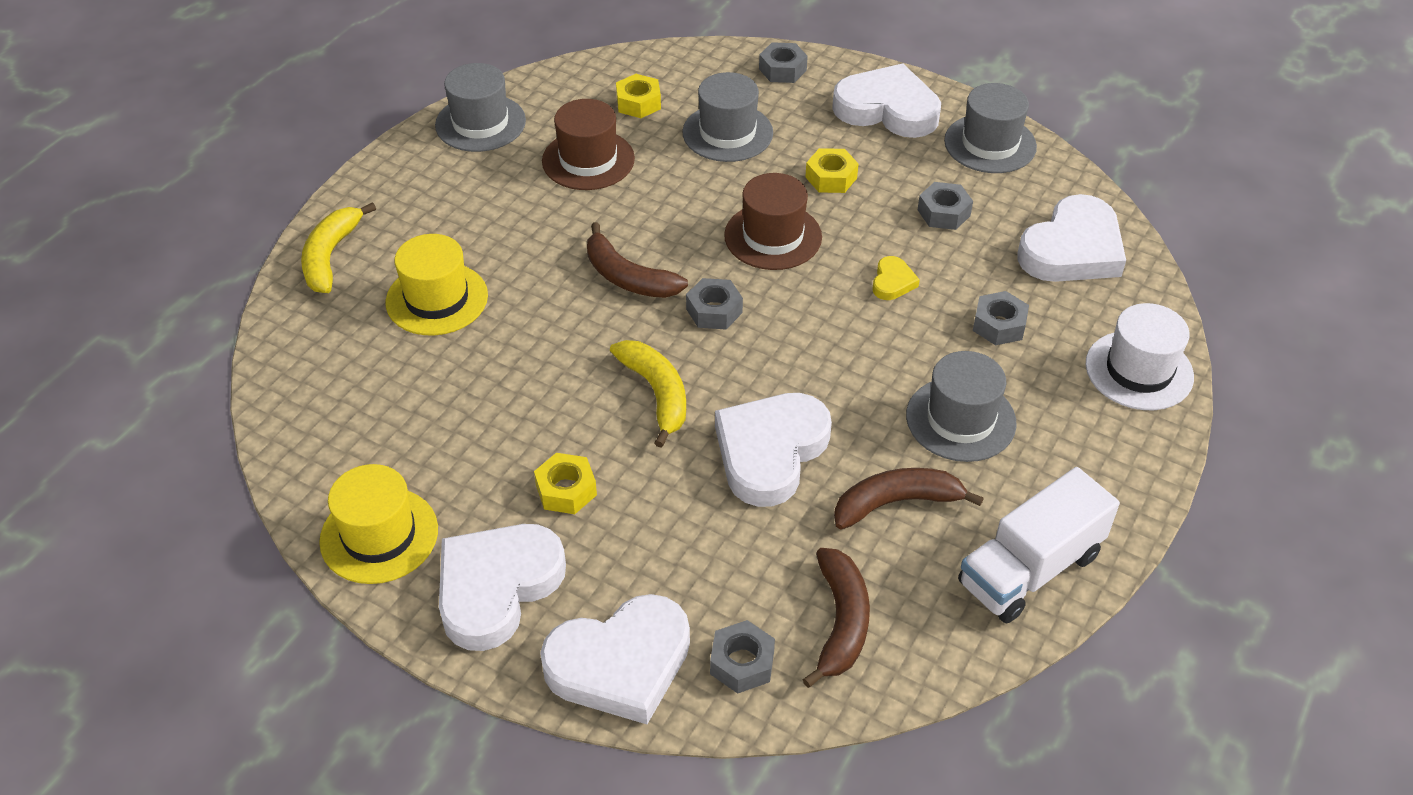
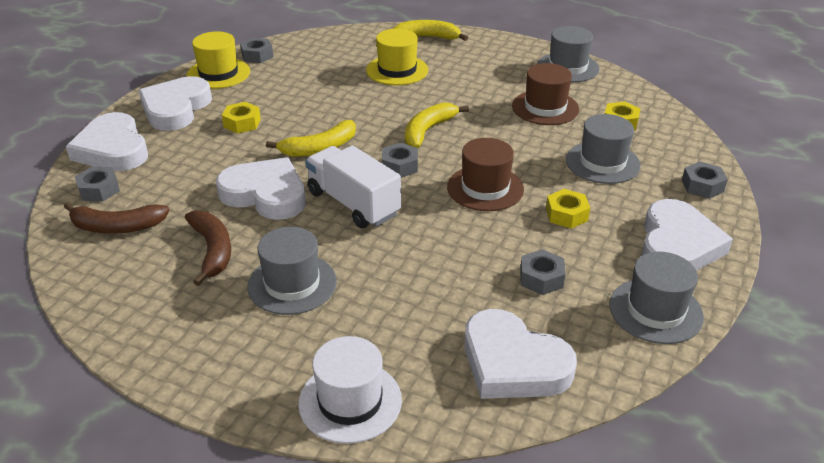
camera: 85 degrees right, 10 degrees down
(497, 587) = (176, 108): white heart -> white heart turned 105 degrees counterclockwise
(628, 277) = (428, 131): brown banana -> yellow banana
(892, 282) = (445, 248): yellow heart -> none
(999, 325) = (401, 309): grey nut -> grey nut (257, 55)
(1030, 569) = (137, 317): white truck -> white truck (353, 204)

